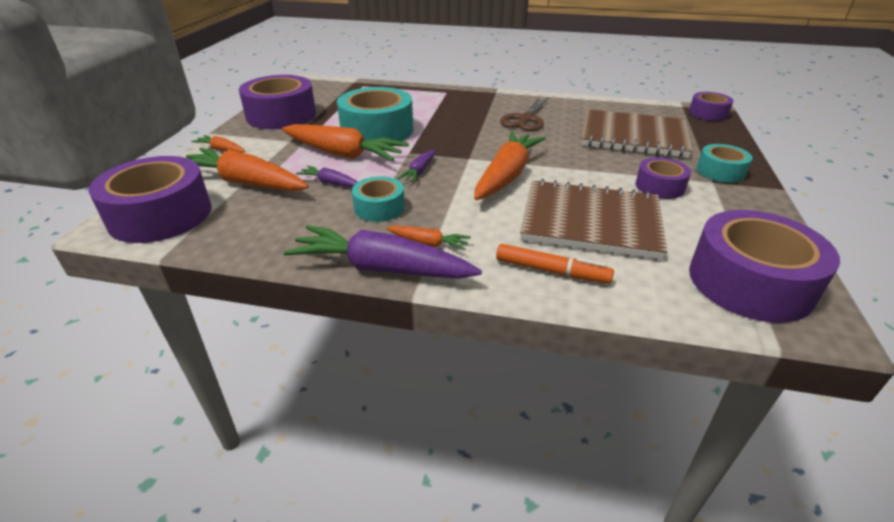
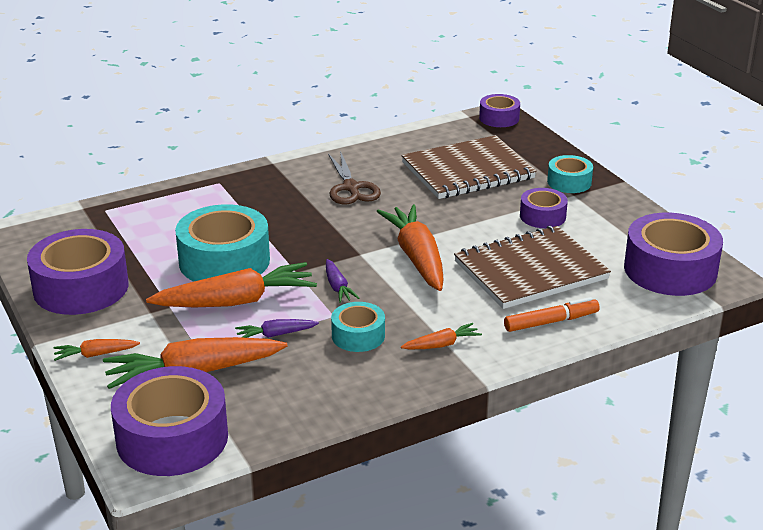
camera: 40 degrees left, 5 degrees down
(381, 268) = (436, 380): purple carrot -> none

